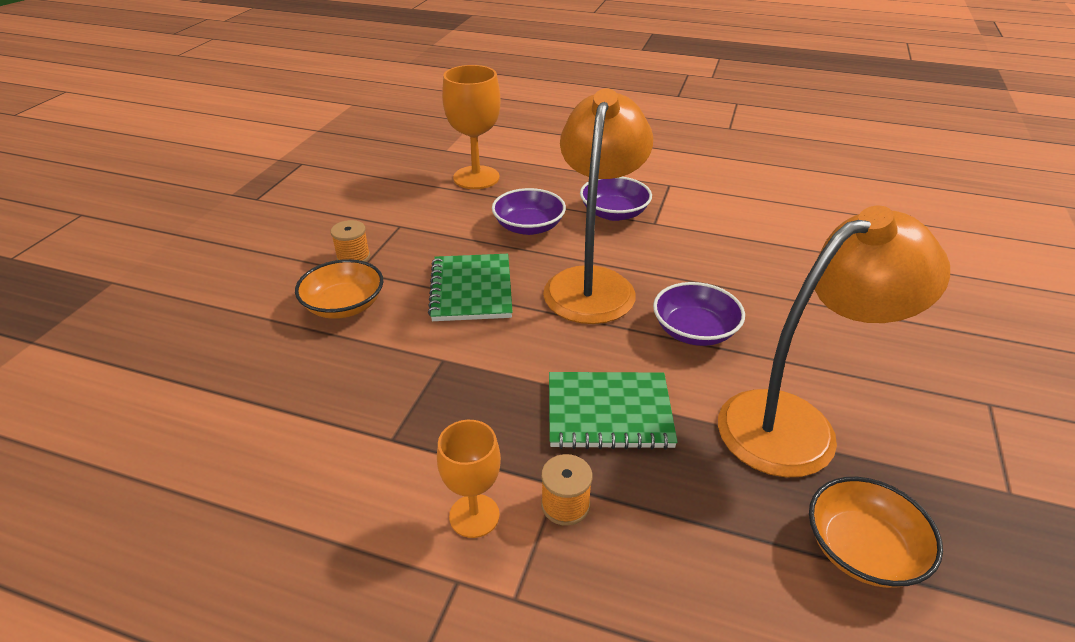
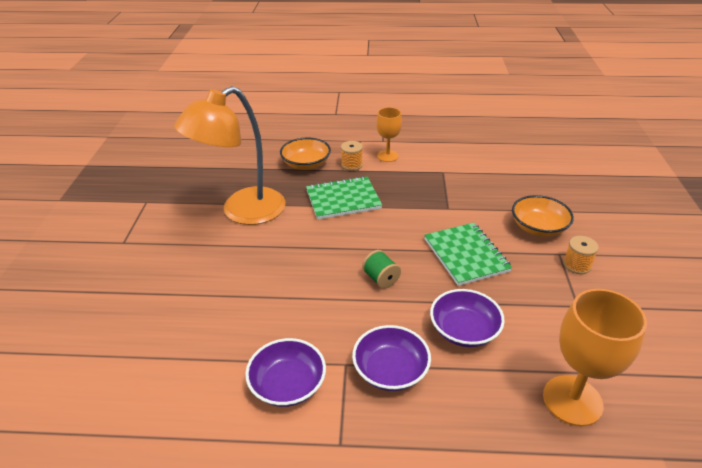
camera: 165 degrees right, 0 degrees up
(593, 283) = (381, 279): orange lamp -> green spool
(694, 331) = (299, 254): purple bowl -> purple bowl (288, 384)
(862, 549) = (226, 172): orange bowl -> orange bowl (306, 164)

